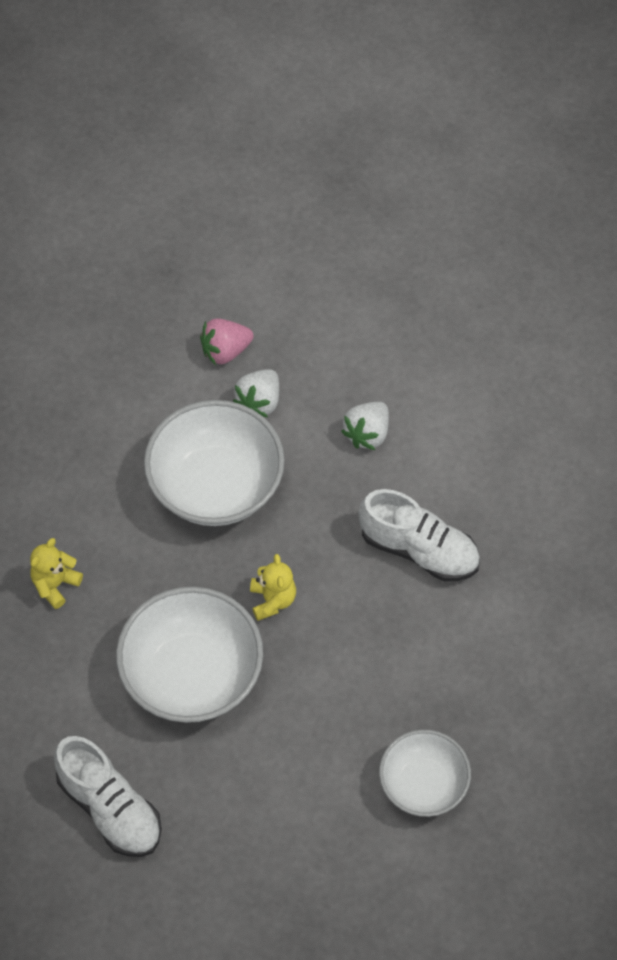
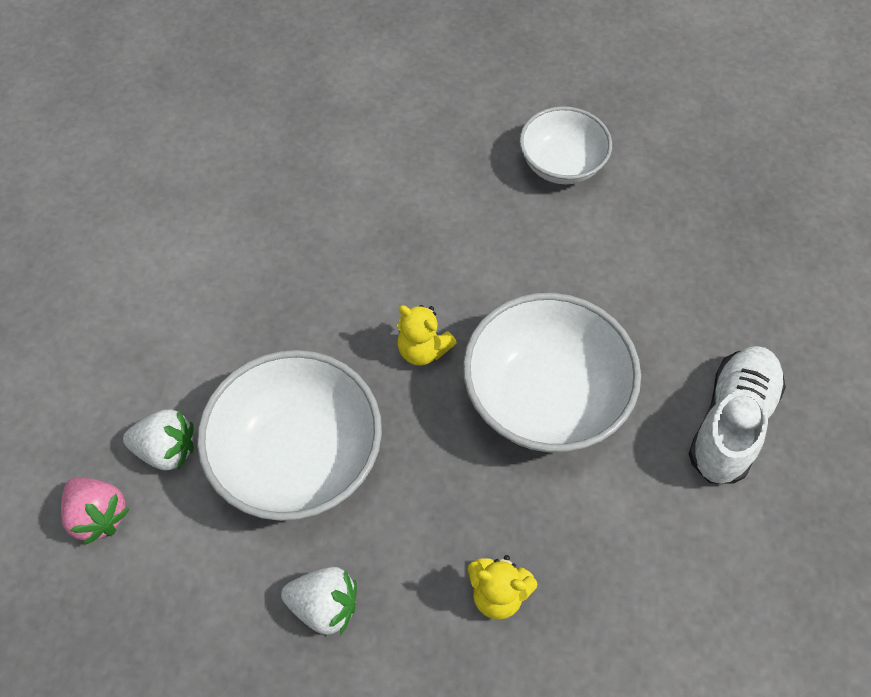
camera: 110 degrees left, 0 degrees up
(272, 600) = (423, 350): yellow teddy bear -> yellow teddy bear turned 120 degrees counterclockwise
(367, 434) = (182, 323): white strawberry -> white strawberry (324, 606)
(419, 549) = (312, 236): white shoe -> none

